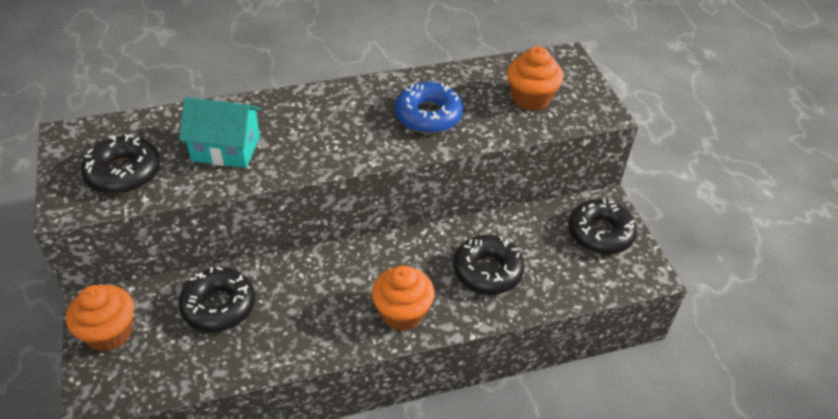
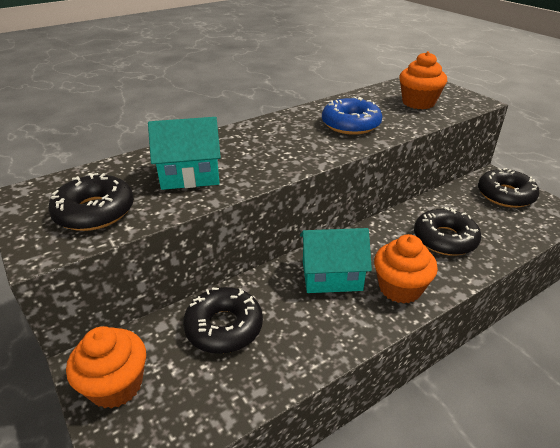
camera: 15 degrees left, 10 degrees down
(344, 281) = (331, 276): none -> turquoise house

